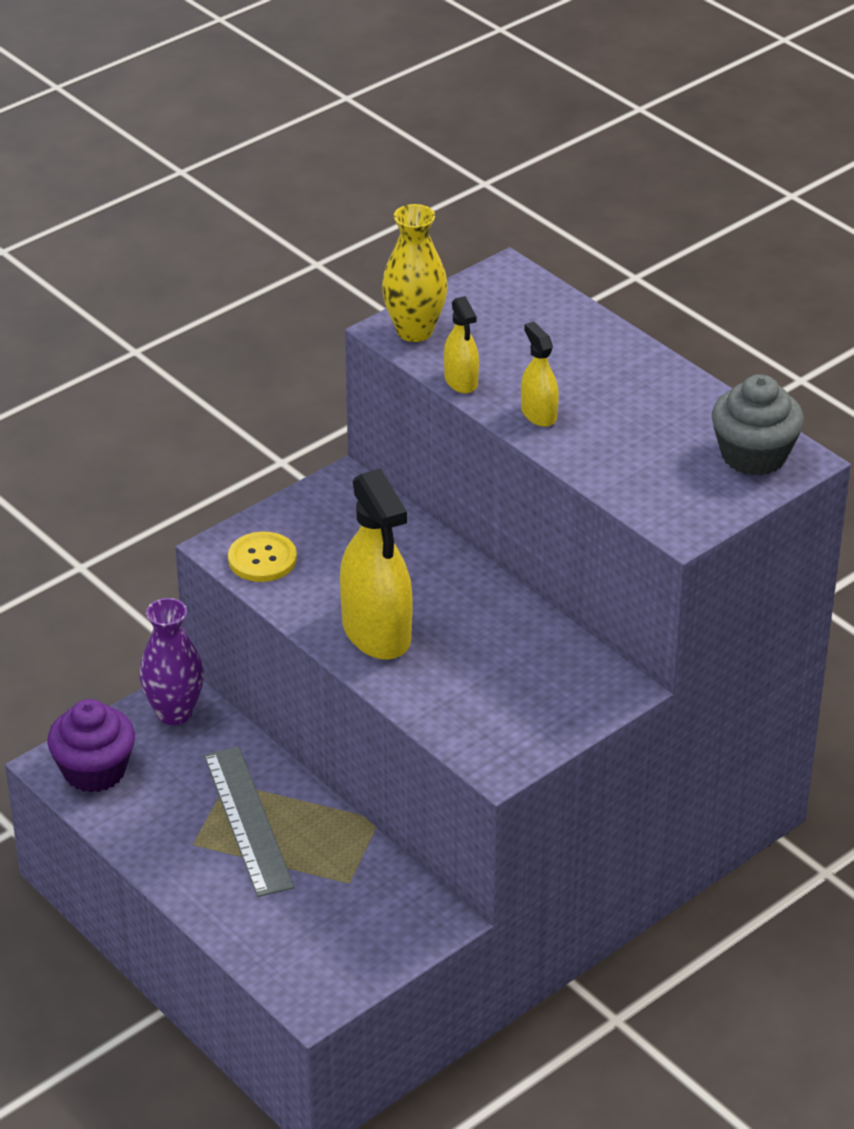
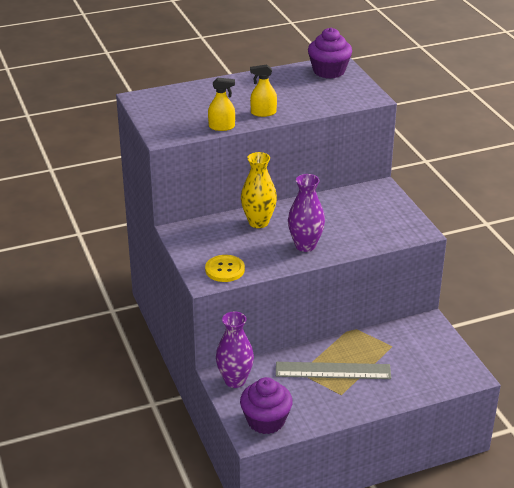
camera: 70 degrees left, 5 degrees down
(376, 632) = (305, 245): yellow spray bottle -> purple vase
(414, 331) = (169, 131): yellow vase -> yellow vase (258, 222)
(754, 455) = (329, 71): grey cupcake -> purple cupcake

